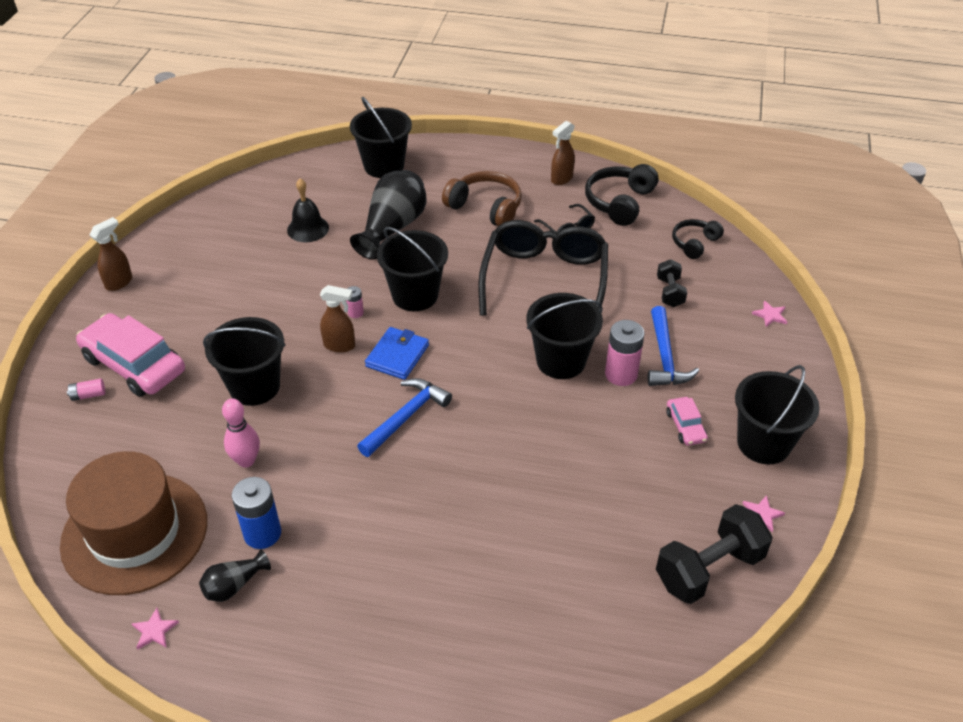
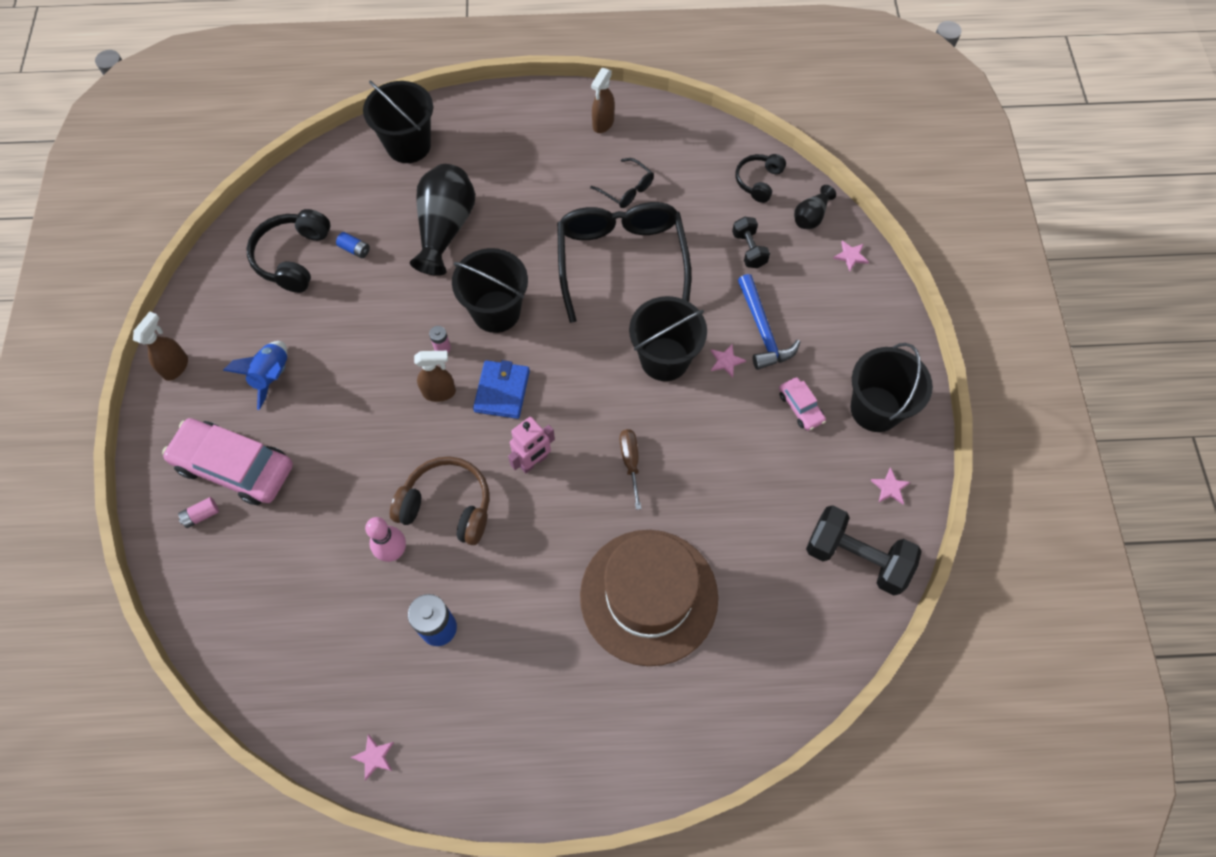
camera: 15 degrees left, 20 degrees up
(135, 533) = (314, 660): brown hat -> brown hat (649, 596)
(197, 305) = (272, 376): none -> blue rocket
(234, 585) = (431, 690): black vase -> black vase (811, 216)
(254, 386) = (370, 463): black bucket -> none
(308, 229) = (355, 249): black bell -> blue battery
(406, 417) = (533, 461): blue hammer -> pink robot
(485, 208) = (535, 180): brown headphones -> brown headphones (447, 506)
(499, 437) = (630, 463): none -> brown screwdriver
(619, 202) = (671, 143): black headphones -> black headphones (293, 257)
(621, 374) = (726, 361): pink battery -> pink star
(709, 569) = (856, 557): black dumbbell -> black dumbbell turned 75 degrees clockwise

